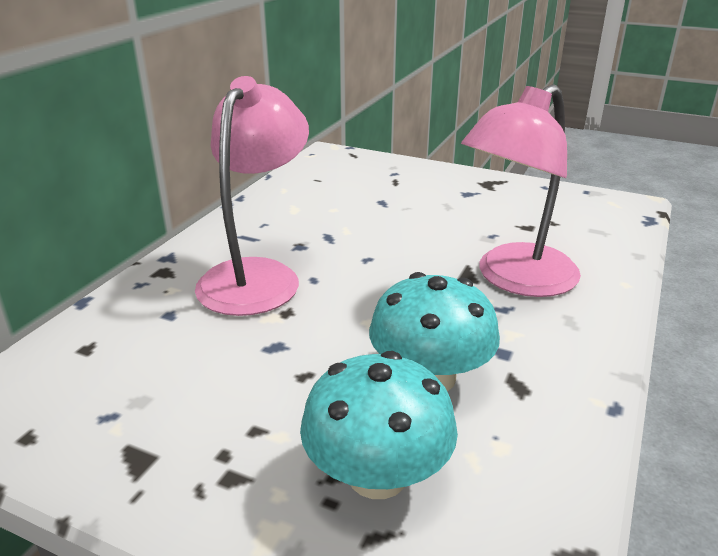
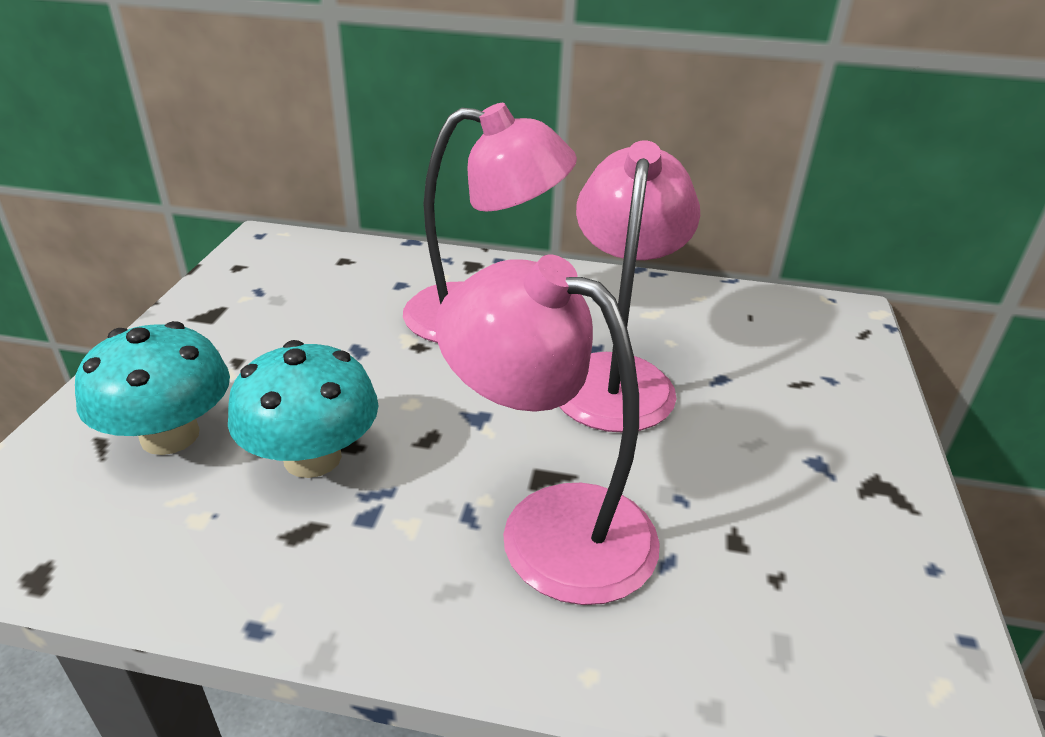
camera: 75 degrees right, 5 degrees up
(366, 234) = (616, 376): none -> pink lamp

